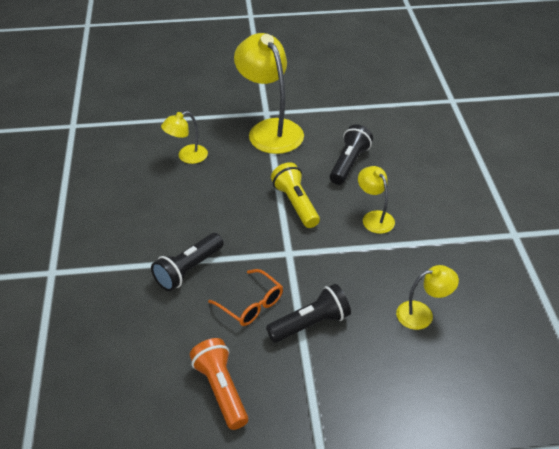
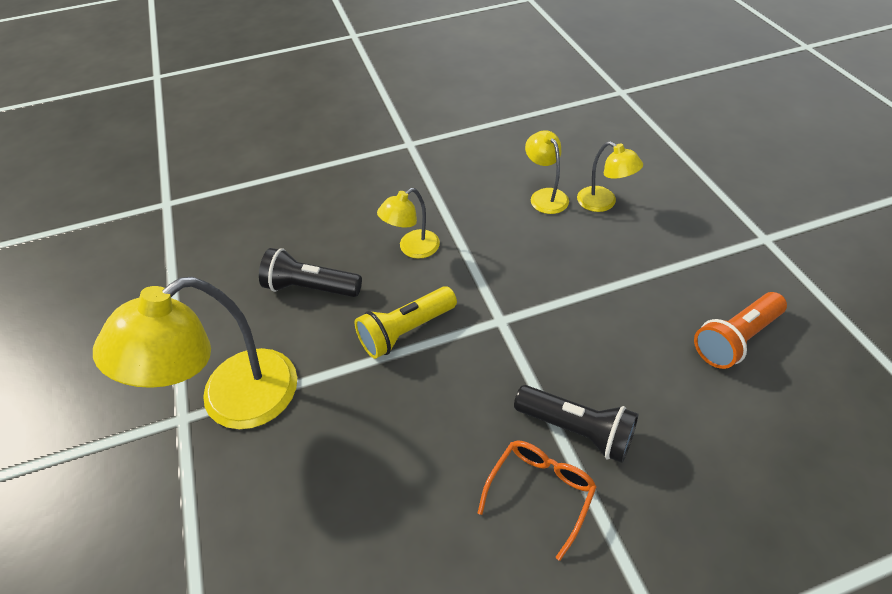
camera: 100 degrees left, 5 degrees up
(187, 156) = (316, 517): yellow lamp -> yellow lamp (603, 203)
(251, 304) = (602, 340): orange glasses -> orange glasses (540, 493)
(310, 324) = (602, 278): black flashlight -> none

